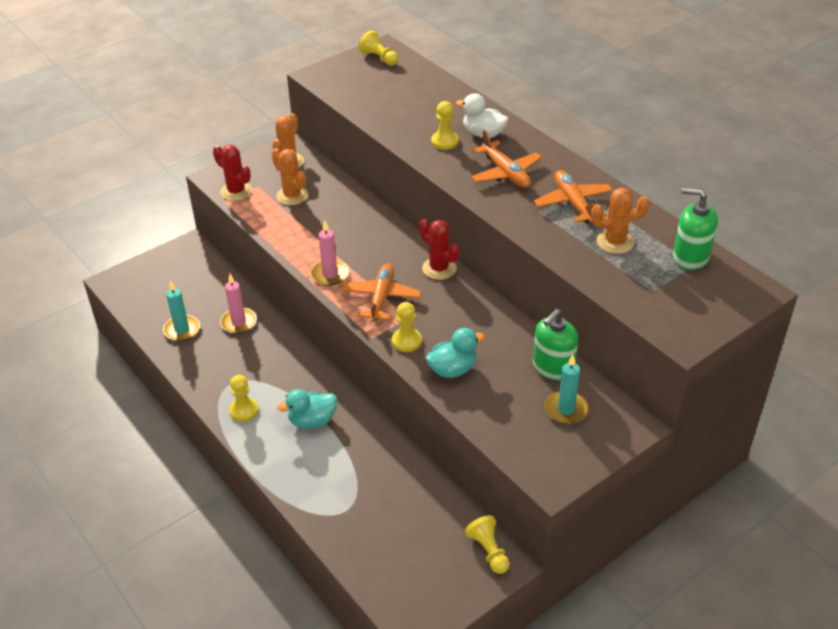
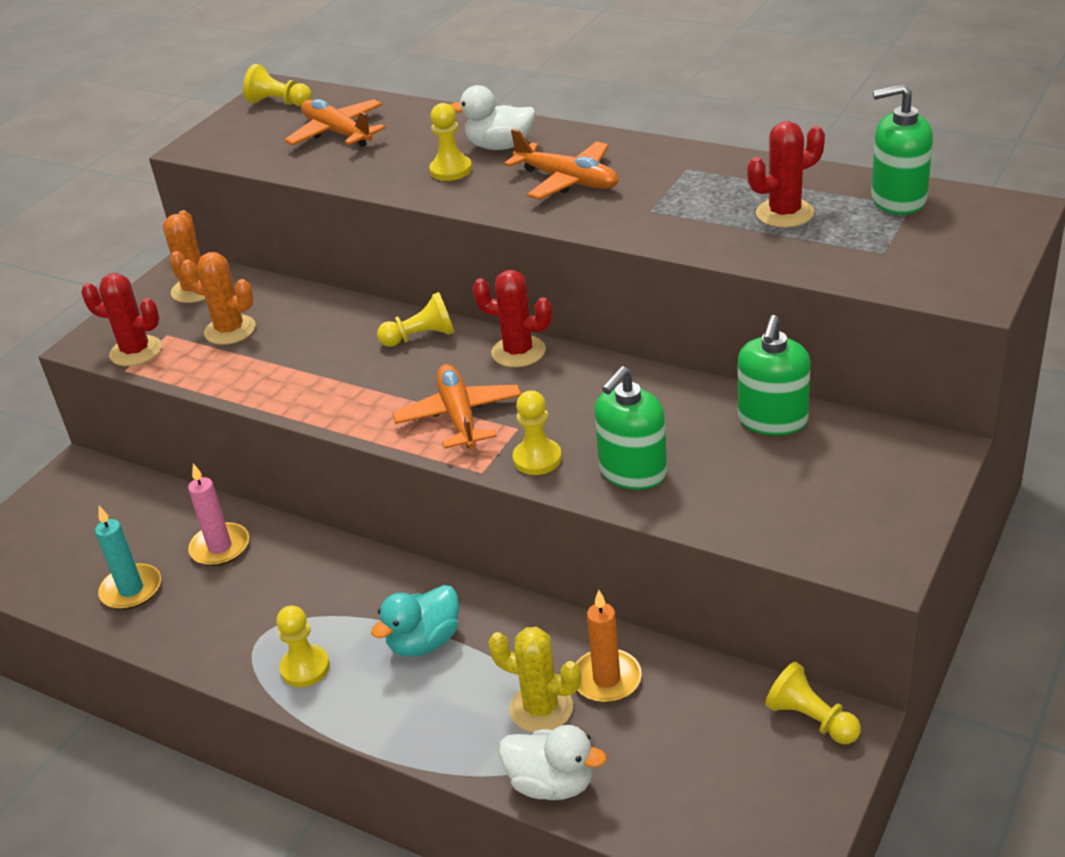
camera: 20 degrees left, 5 degrees down
(330, 274) = (358, 412): pink candle -> none
(330, 527) = (551, 783): none -> white duck
(350, 484) = (541, 708): none -> yellow cactus
(391, 238) = (421, 337): none -> yellow pawn
(394, 482) = (606, 679): none -> orange candle
(453, 369) = (632, 472): turquoise duck -> green soap dispenser
(566, 410) = (831, 465): turquoise candle -> none
(573, 203) = (690, 187): orange plane -> orange plane (337, 133)
(615, 242) = (784, 213): orange cactus -> red cactus

